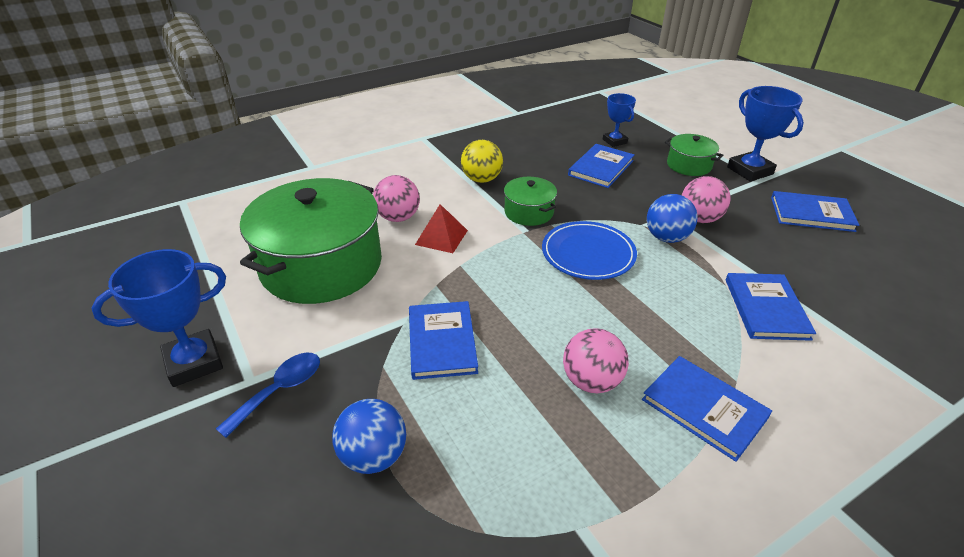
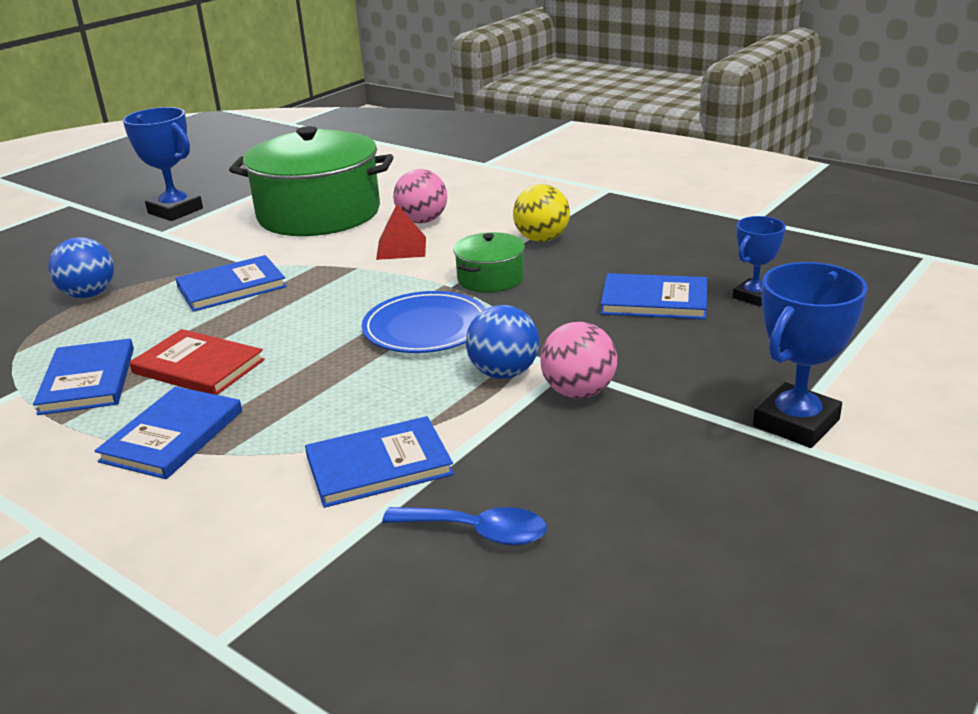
camera: 70 degrees right, 10 degrees down
(280, 390) = (152, 245): blue spoon -> blue spoon (477, 532)
(591, 381) = (198, 367): pink ball -> red book
(689, 165) = (746, 365): green pot -> none
(811, 214) = (696, 498): blue book -> blue book (88, 380)

